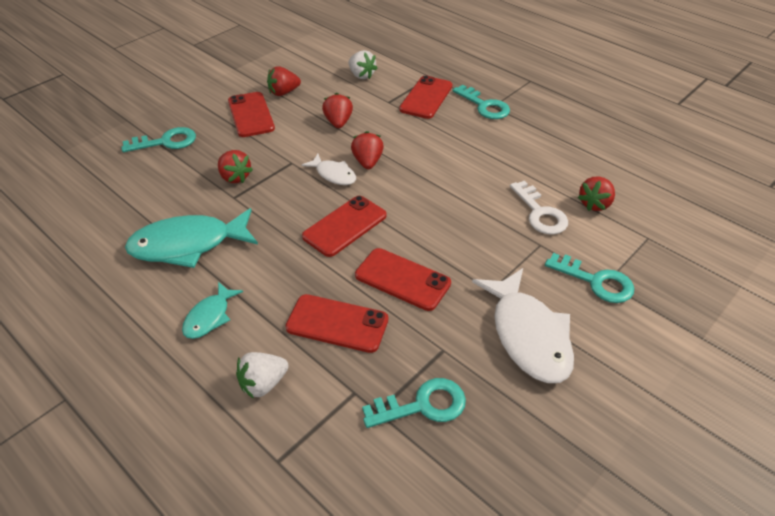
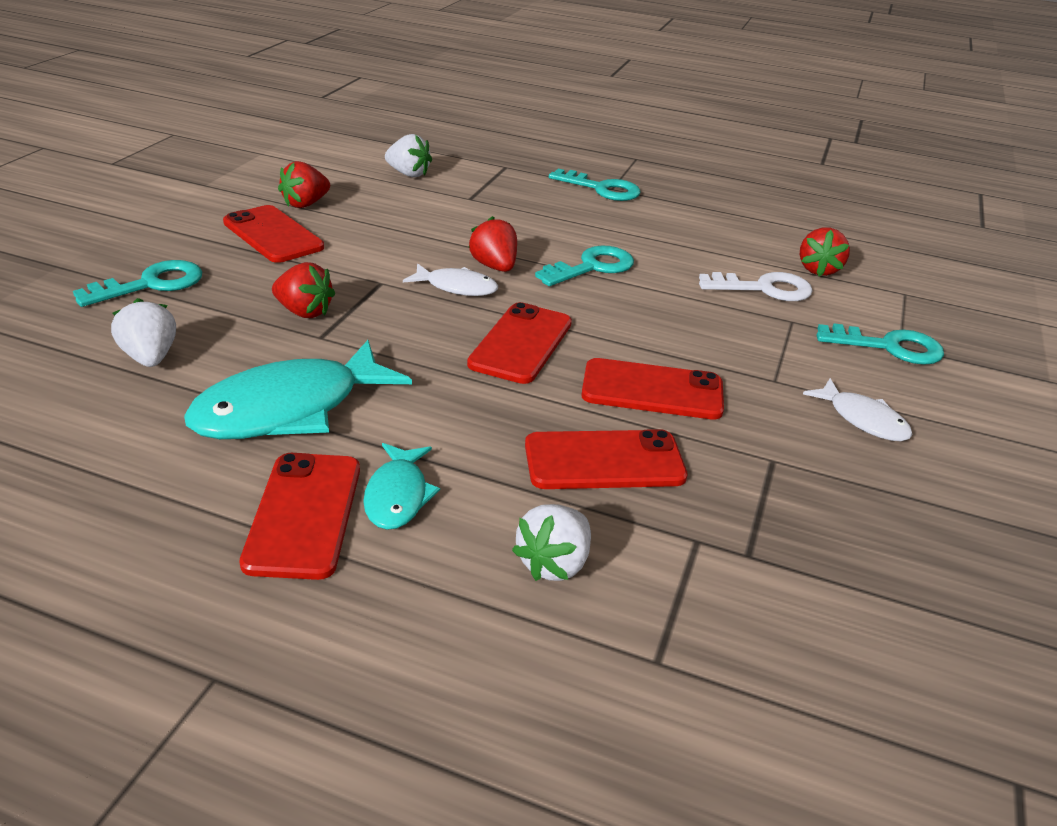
camera: 25 degrees left, 10 degrees down
(139, 194) = (150, 357): none -> white strawberry
(338, 122) = (416, 228): red strawberry -> none
(423, 405) = (803, 531): turquoise key -> turquoise key (592, 267)
(426, 98) = (518, 188): red phone -> red phone (304, 514)
(528, 335) = (863, 419): white fish -> white fish, size x0.53
(540, 213) = (764, 288): white key -> white key turned 45 degrees counterclockwise

